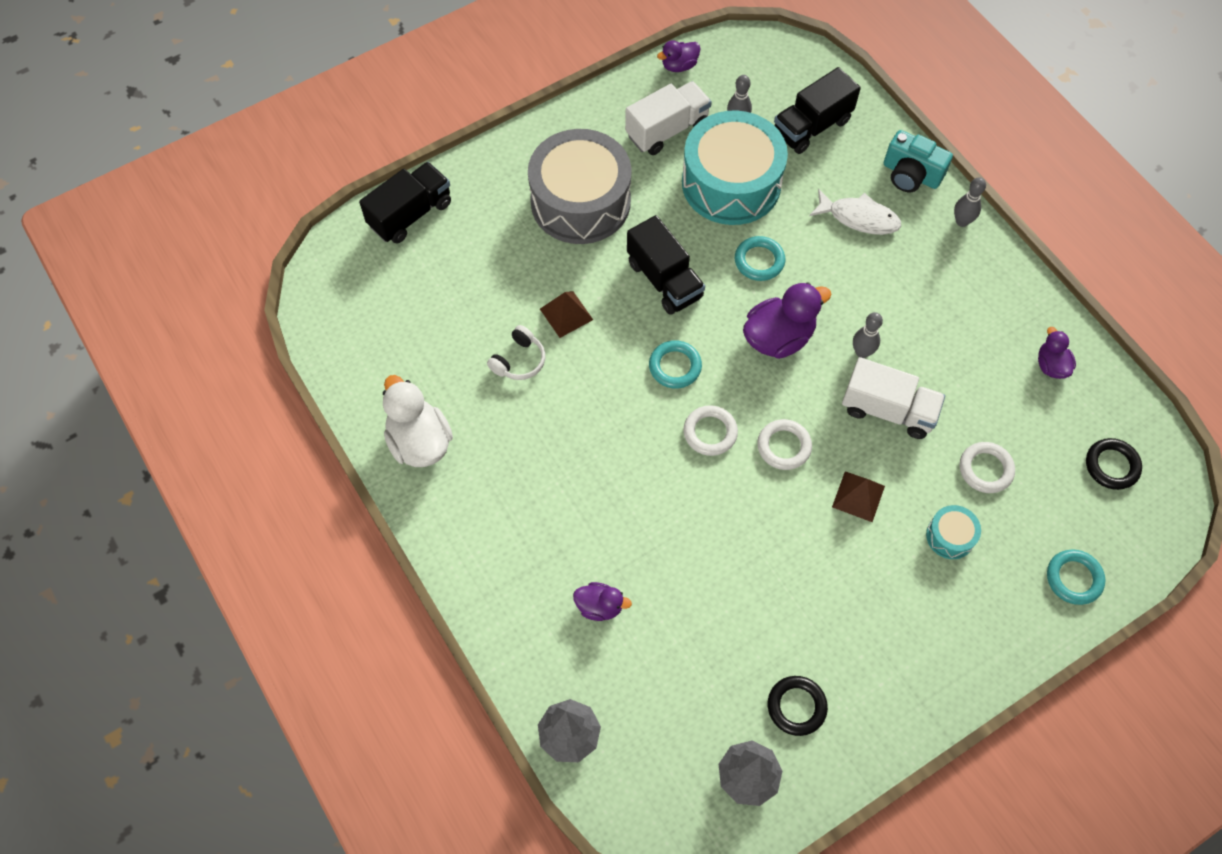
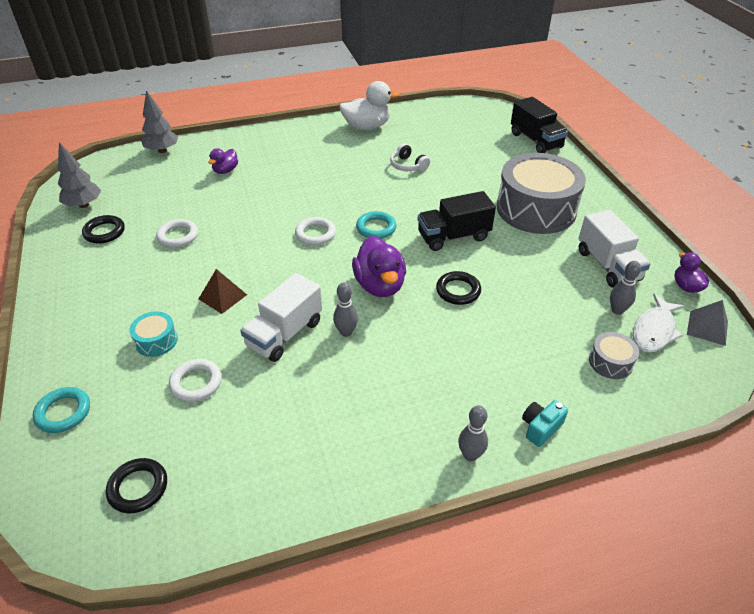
camera: 105 degrees right, 20 degrees down
(566, 314) = (437, 188): brown pyramid -> none
(731, 183) = (544, 291): turquoise drum -> none
(735, 53) = (707, 328): none -> grey pyramid
(759, 261) = (458, 291): turquoise ring -> black ring
(784, 446) = (285, 267): white ring -> white ring (178, 236)
(812, 126) = (610, 362): black truck -> grey drum
(859, 218) = (491, 369): white fish -> white fish (654, 330)
(911, 174) = (540, 428): turquoise camera -> turquoise camera, size x0.64
(1051, 365) = (270, 475): purple duck -> none

